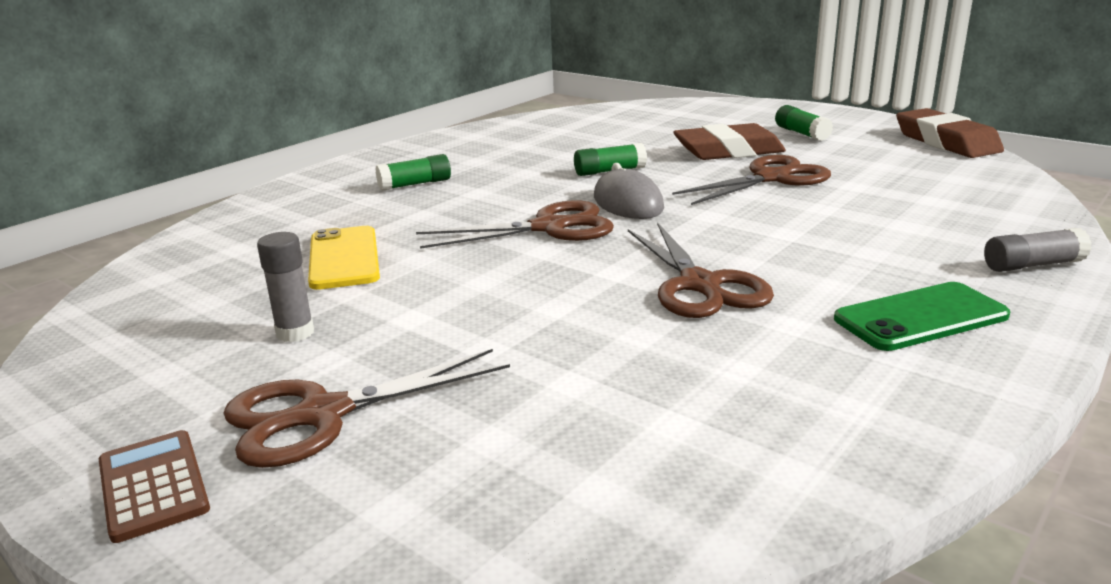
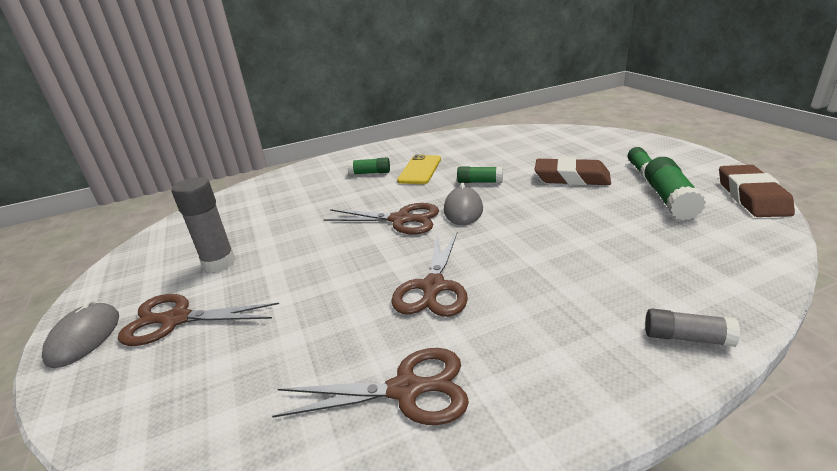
camera: 30 degrees right, 5 degrees up
(153, 485) = (84, 337): brown calculator -> grey mouse
(295, 333) = (219, 263): grey glue stick -> grey glue stick, size x1.63
(344, 258) = (287, 218): yellow phone -> yellow phone (420, 170)
(772, 178) = (575, 207): brown scissors -> brown scissors (407, 390)
(868, 156) = (669, 200): none -> green glue stick
(921, 318) = (541, 360): green phone -> none

